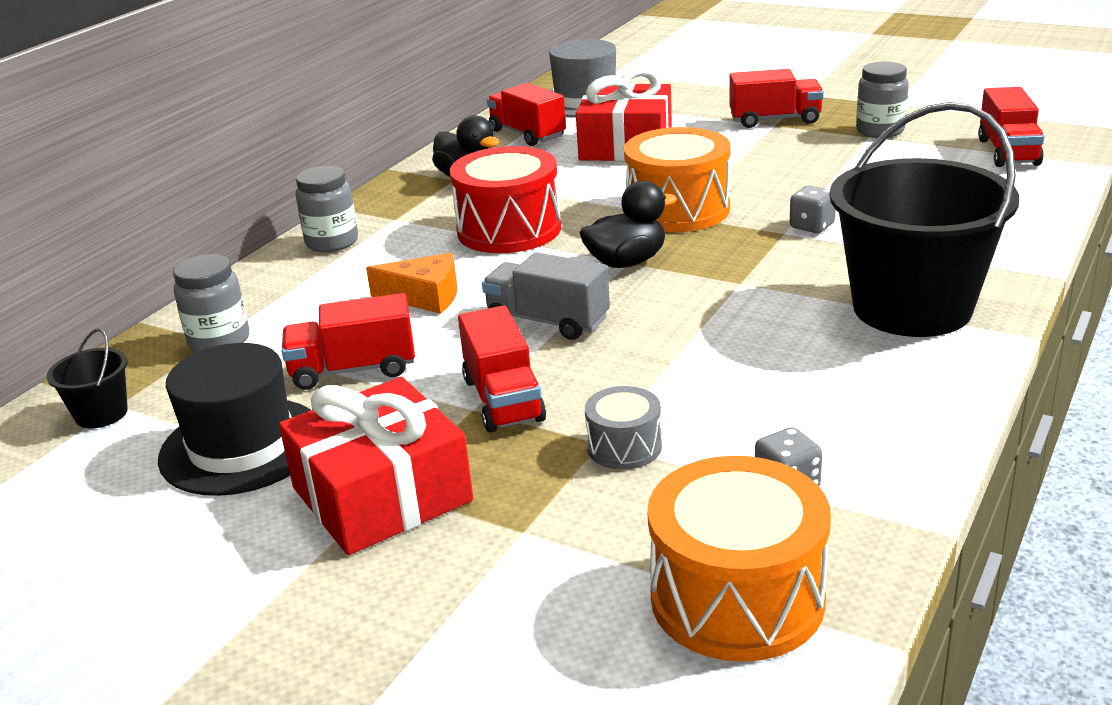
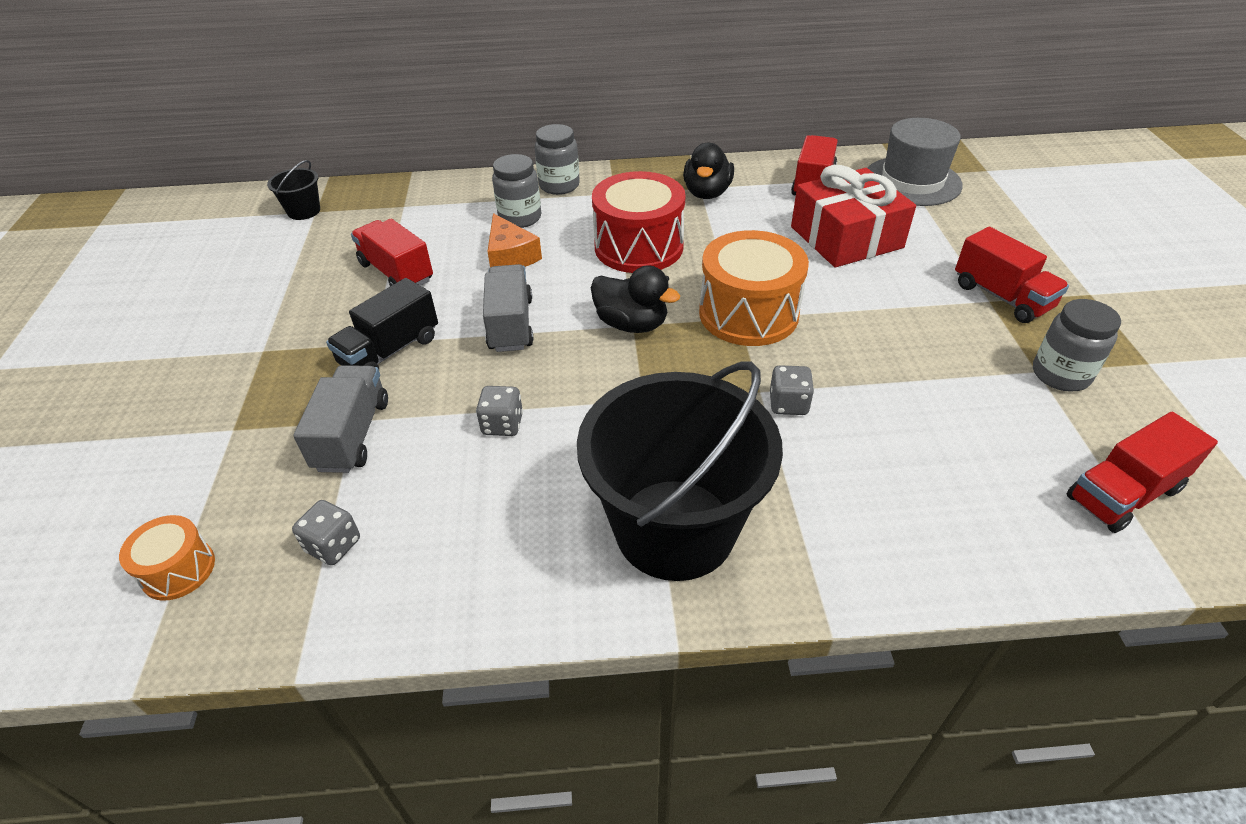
camera: 55 degrees right, 15 degrees up
(219, 341) = (404, 208): grey jar -> grey jar (520, 218)
(242, 446) = (289, 274): black hat -> none
(381, 494) = (256, 351): red gift -> none
(503, 399) = (390, 351): red truck -> black truck
(624, 447) = (352, 435): grey drum -> grey truck
(701, 357) = (502, 424): none -> grey dice
(737, 598) = (178, 570): orange drum -> orange drum, size x0.52

